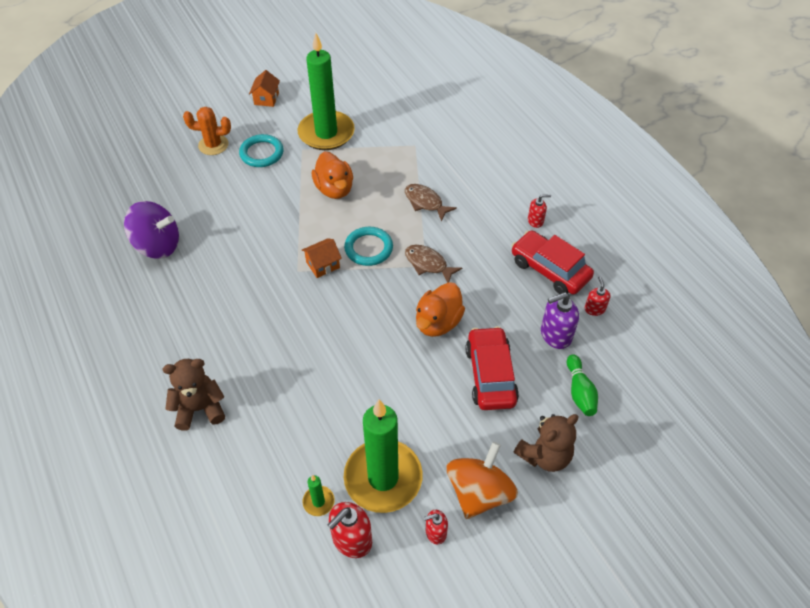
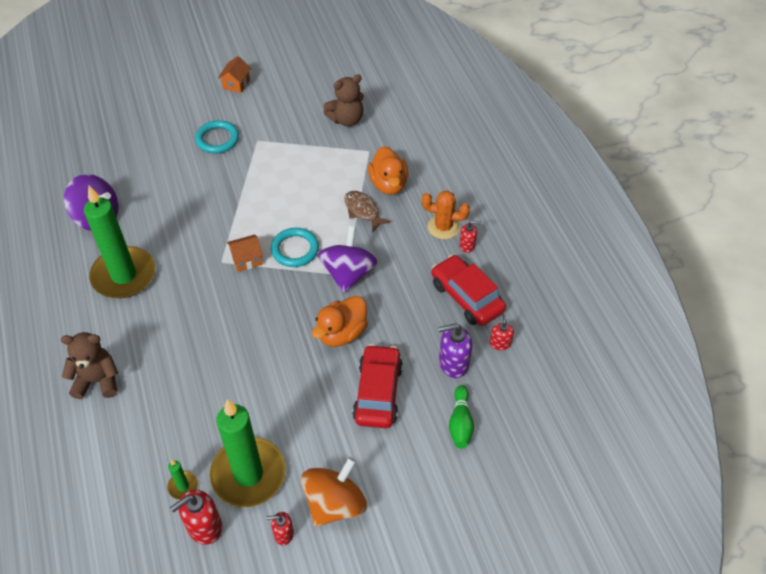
camera: 10 degrees right, 0 degrees up
(213, 145) = (173, 125): orange cactus -> orange cactus (443, 227)
(326, 133) = (285, 127): green candle -> green candle (124, 275)
(334, 189) = (278, 185): orange duck -> orange duck (388, 184)
(428, 264) = (348, 273): brown fish -> purple spinning top
(544, 455) = (408, 479): brown teddy bear -> brown teddy bear (346, 119)

